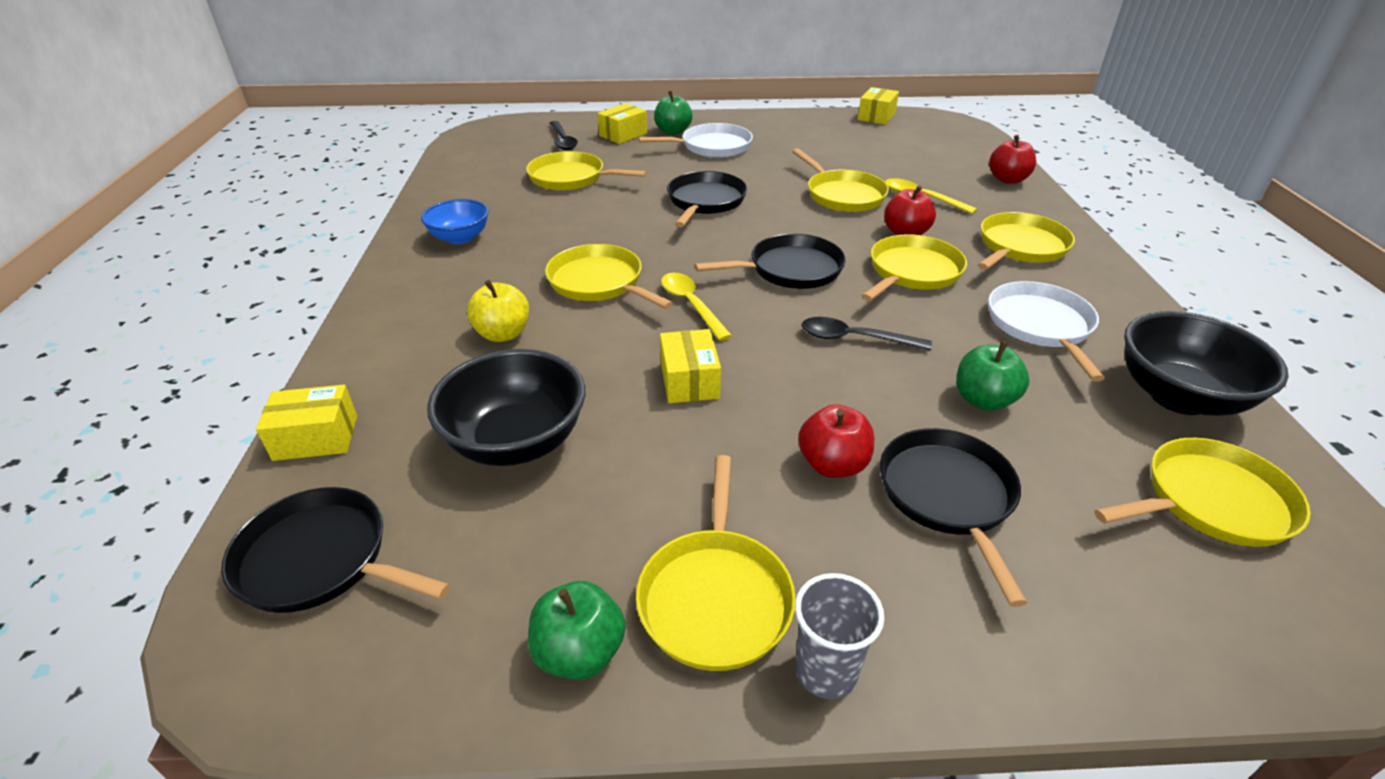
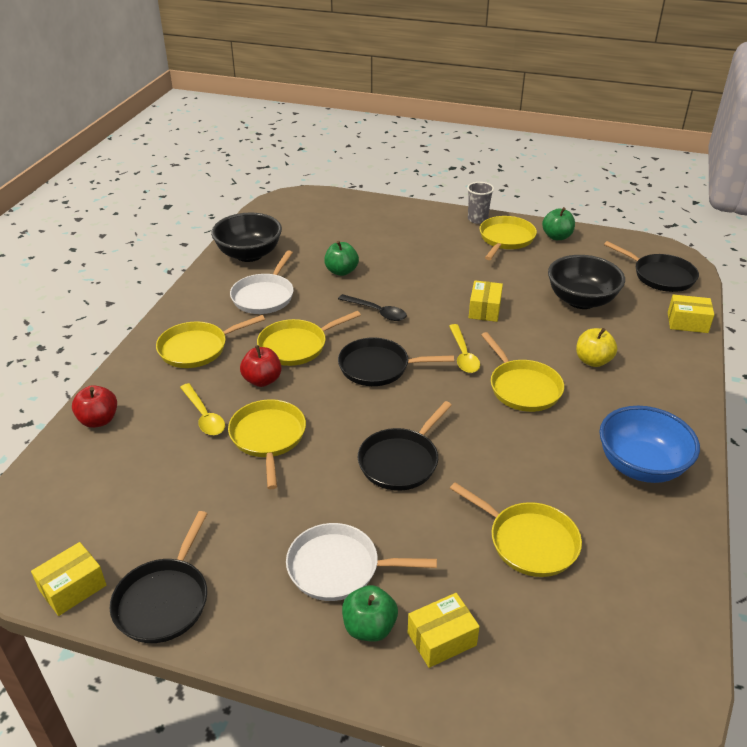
camera: 160 degrees left, 0 degrees up
(460, 238) = (641, 466): blue bowl -> blue bowl, size x1.59
(562, 141) = (530, 645): black spoon -> none
(833, 464) = (435, 263): red apple -> none
(947, 496) = (396, 246): black pan -> black pan (164, 600)
(1210, 501) = (297, 225): yellow pan -> none

